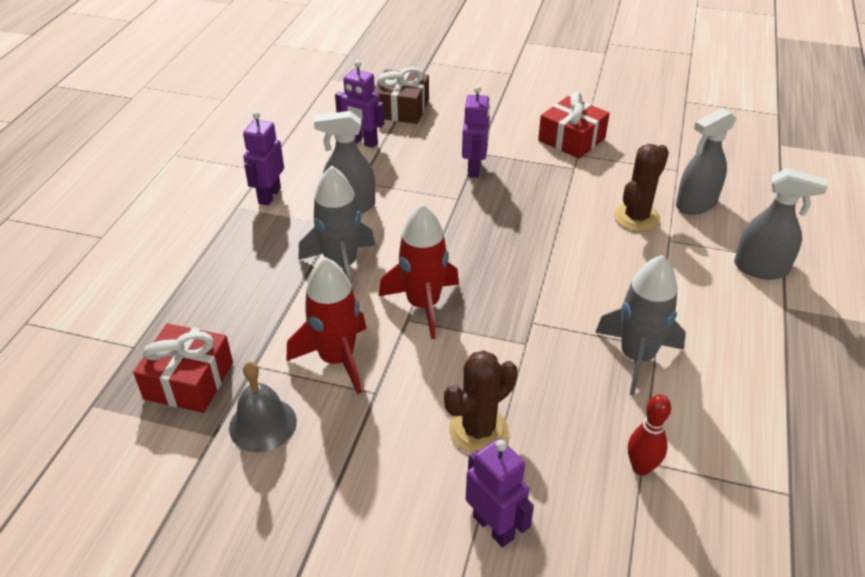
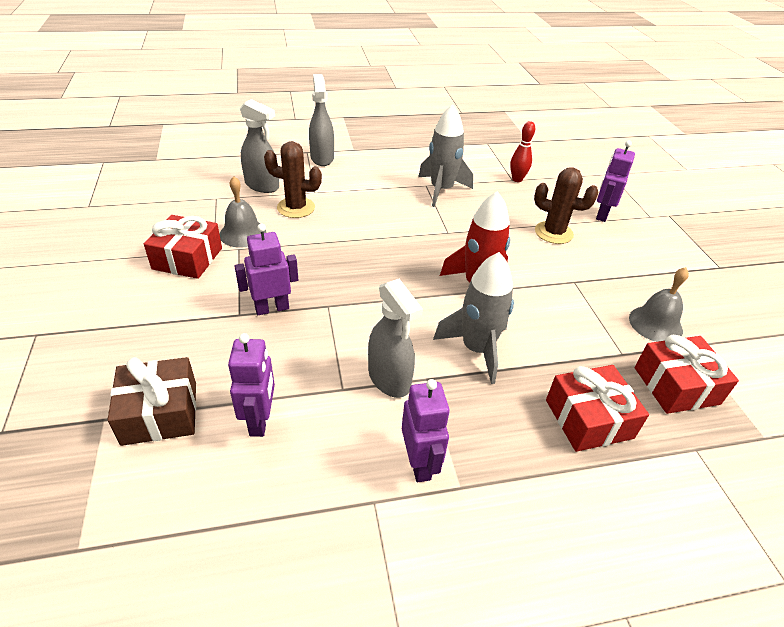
camera: 120 degrees left, 0 degrees up
(218, 297) = (588, 419): none -> red gift
(269, 196) = (419, 463): purple robot -> purple robot turned 90 degrees counterclockwise
(337, 359) = (569, 310): red rocket -> none
(599, 174) = (242, 233): none -> grey bell

